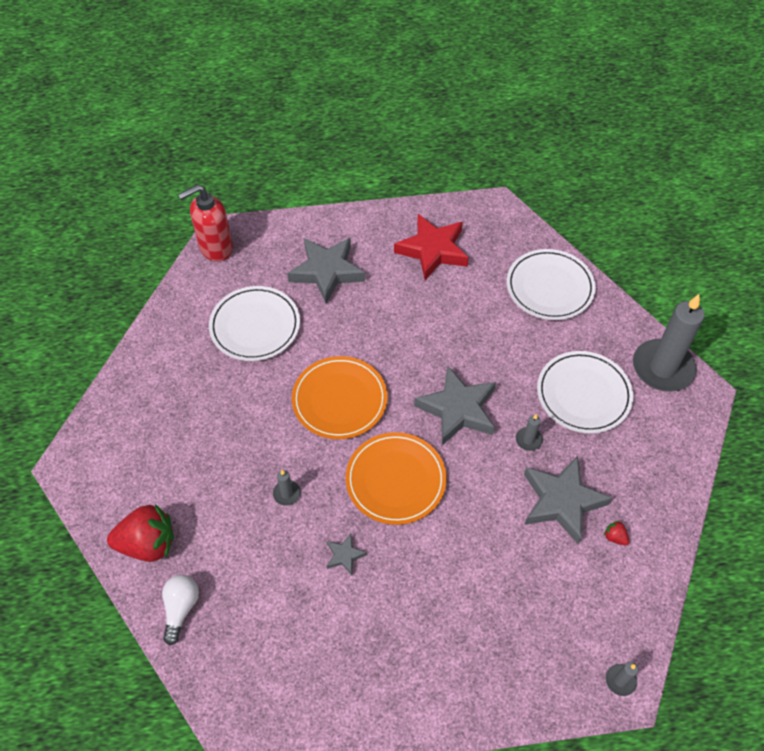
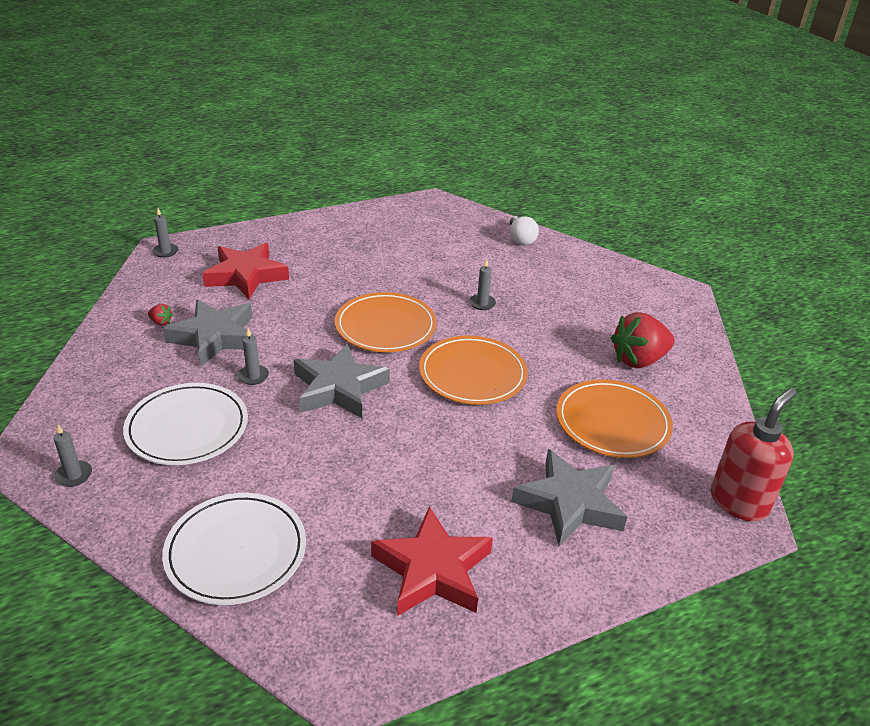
camera: 160 degrees right, 20 degrees down
(148, 544) = (574, 262): red strawberry -> red strawberry (638, 360)
(255, 326) = (612, 422): white plate -> orange plate
(344, 555) = (410, 278): grey star -> none
(525, 603) = (246, 275): none -> red star
(662, 368) = (74, 475): grey candle -> grey candle, size x0.41

